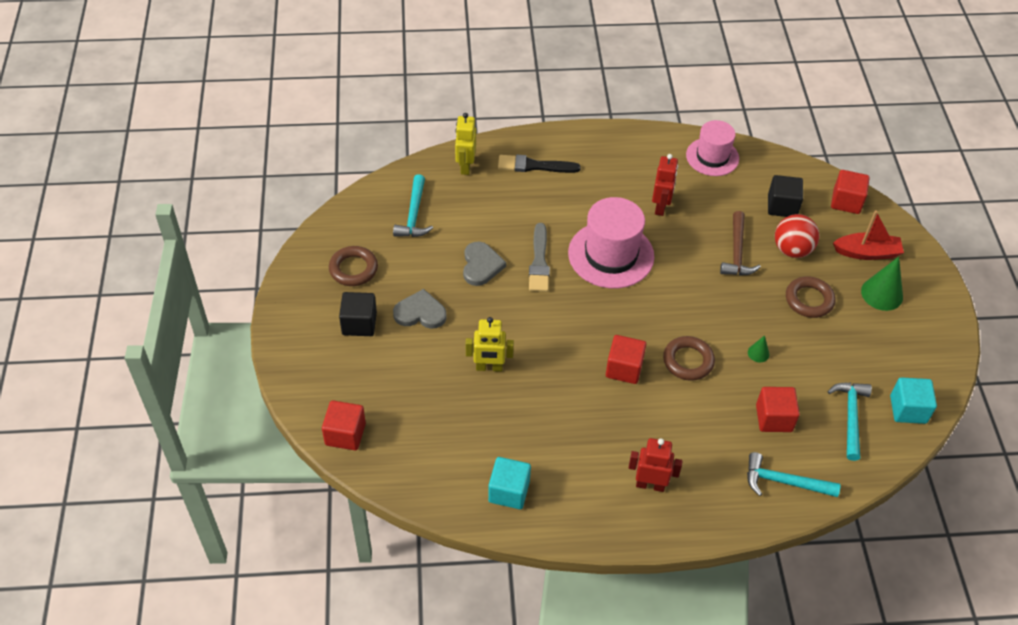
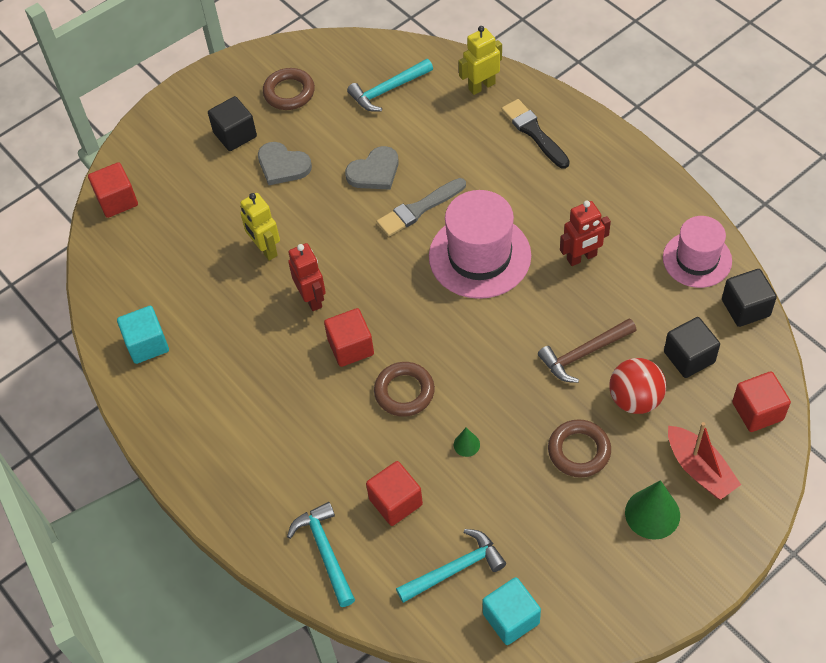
camera: 60 degrees right, 5 degrees up
(420, 313) = (282, 165): grey heart -> grey heart turned 150 degrees clockwise
(650, 485) = (235, 444): red robot -> red robot (312, 298)
(768, 159) = (745, 308): none -> black cube

